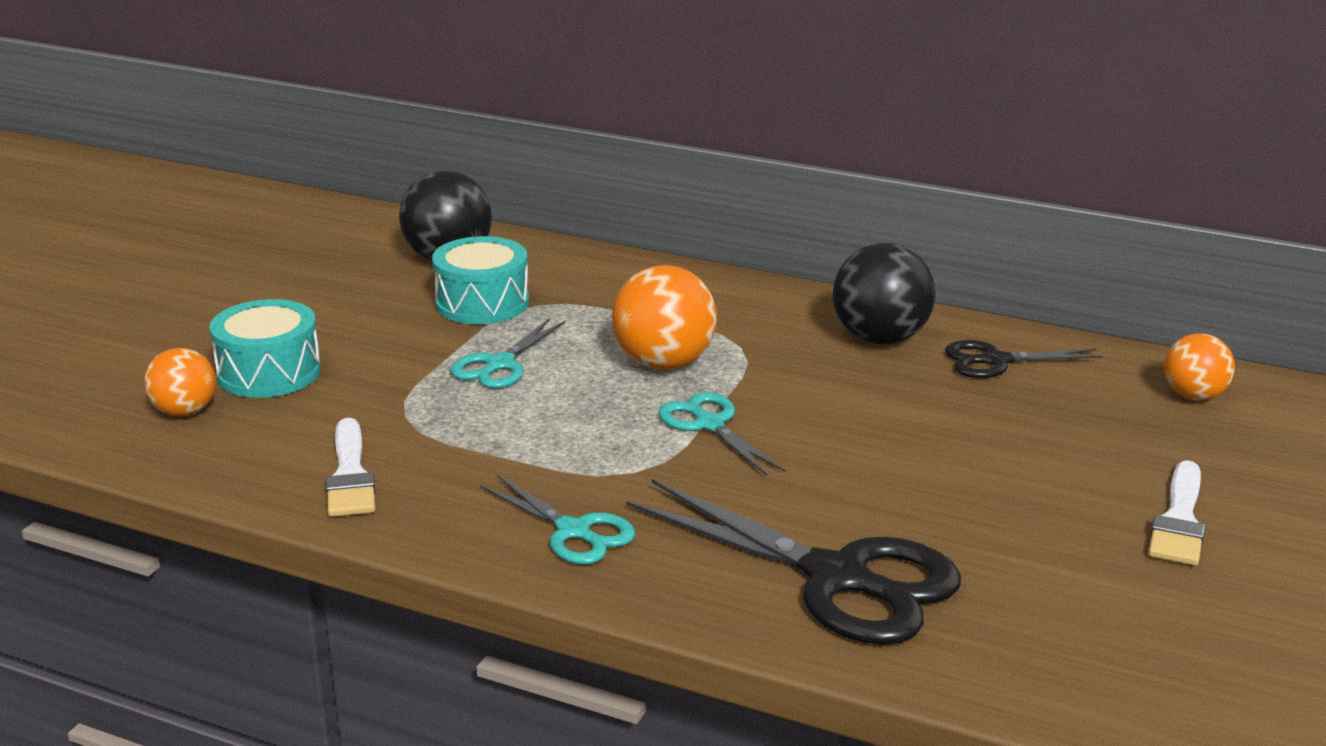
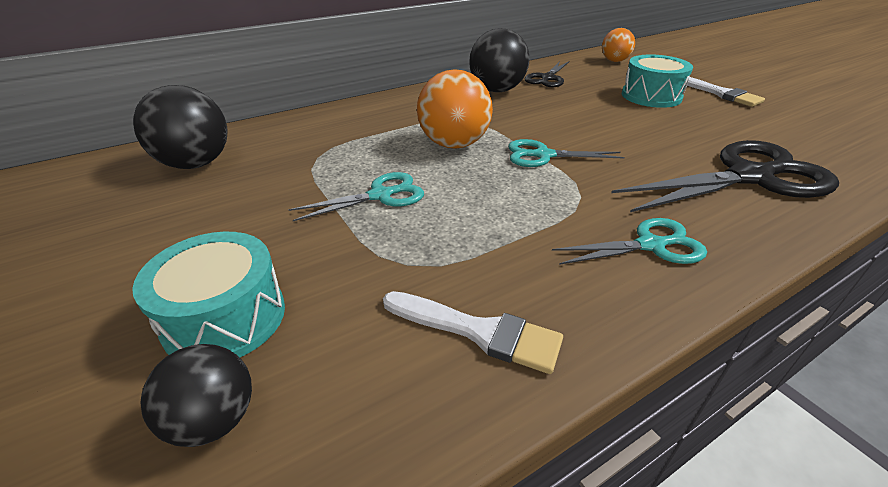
camera: 55 degrees left, 10 degrees up
(185, 412) = (214, 420): orange ball -> black ball
(482, 303) = (283, 173): turquoise drum -> turquoise drum (651, 96)
(500, 364) = (380, 195): turquoise scissors -> turquoise scissors turned 90 degrees counterclockwise

